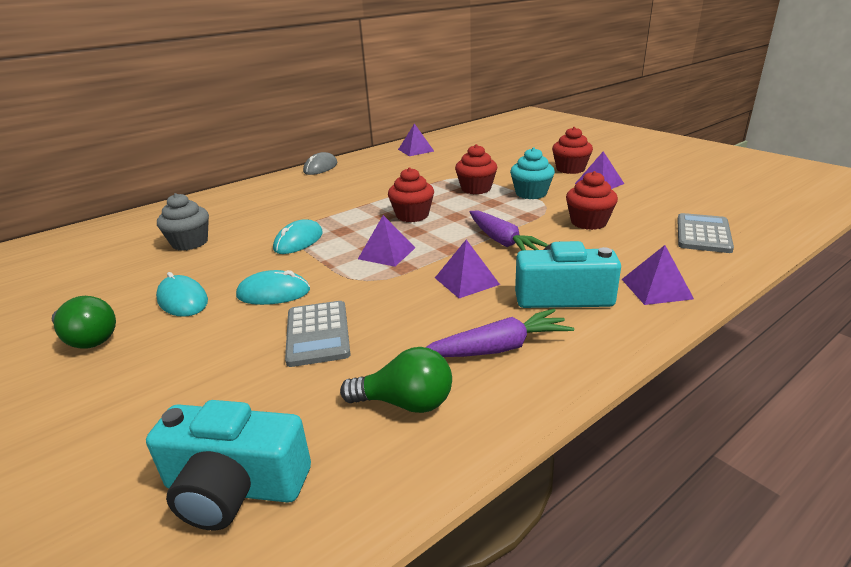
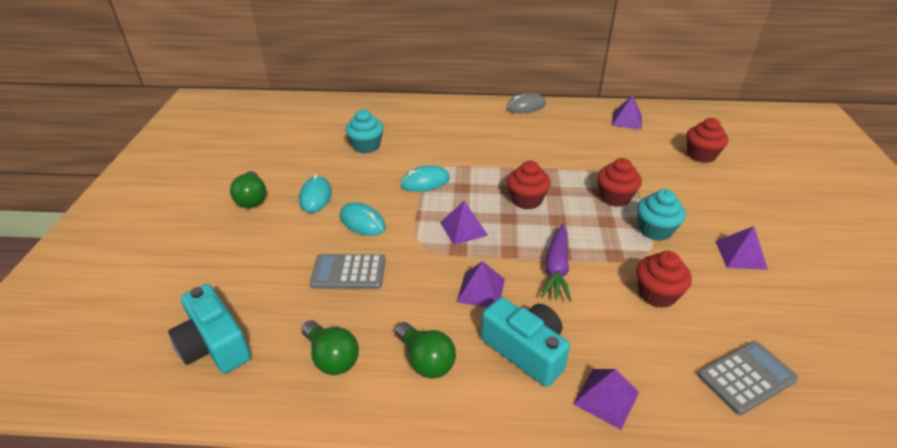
camera: 40 degrees right, 10 degrees up
(190, 243) = (366, 146): grey cupcake -> turquoise cupcake
(318, 334) = (348, 272): grey calculator -> grey calculator turned 60 degrees clockwise
(498, 348) = (426, 360): purple carrot -> green light bulb
(570, 169) = (740, 220): red cupcake -> red cupcake (701, 155)

